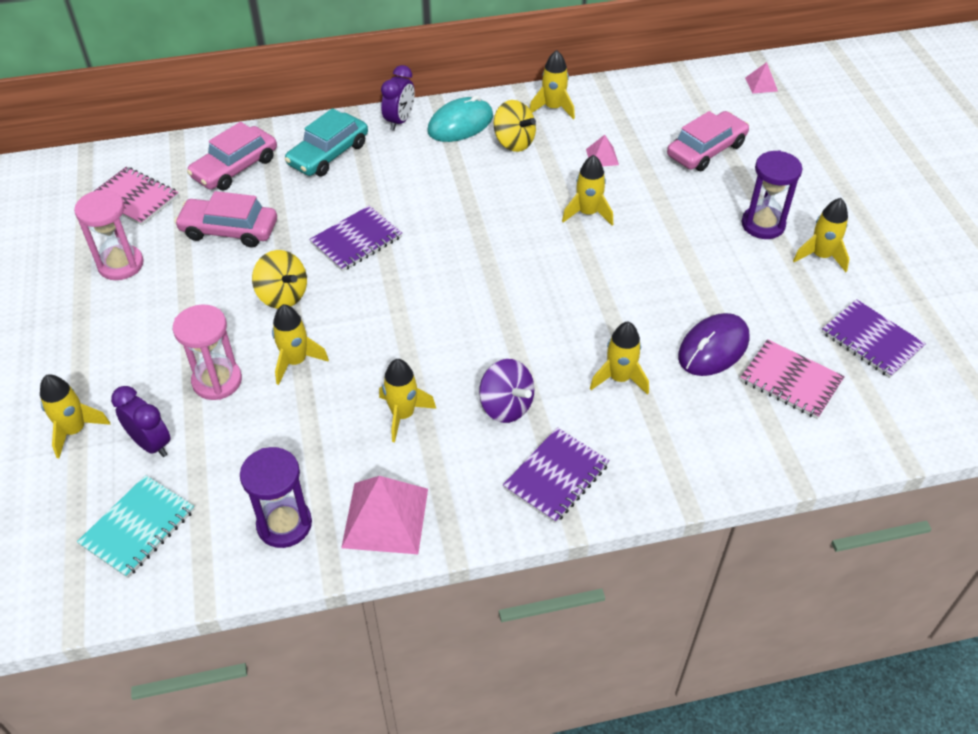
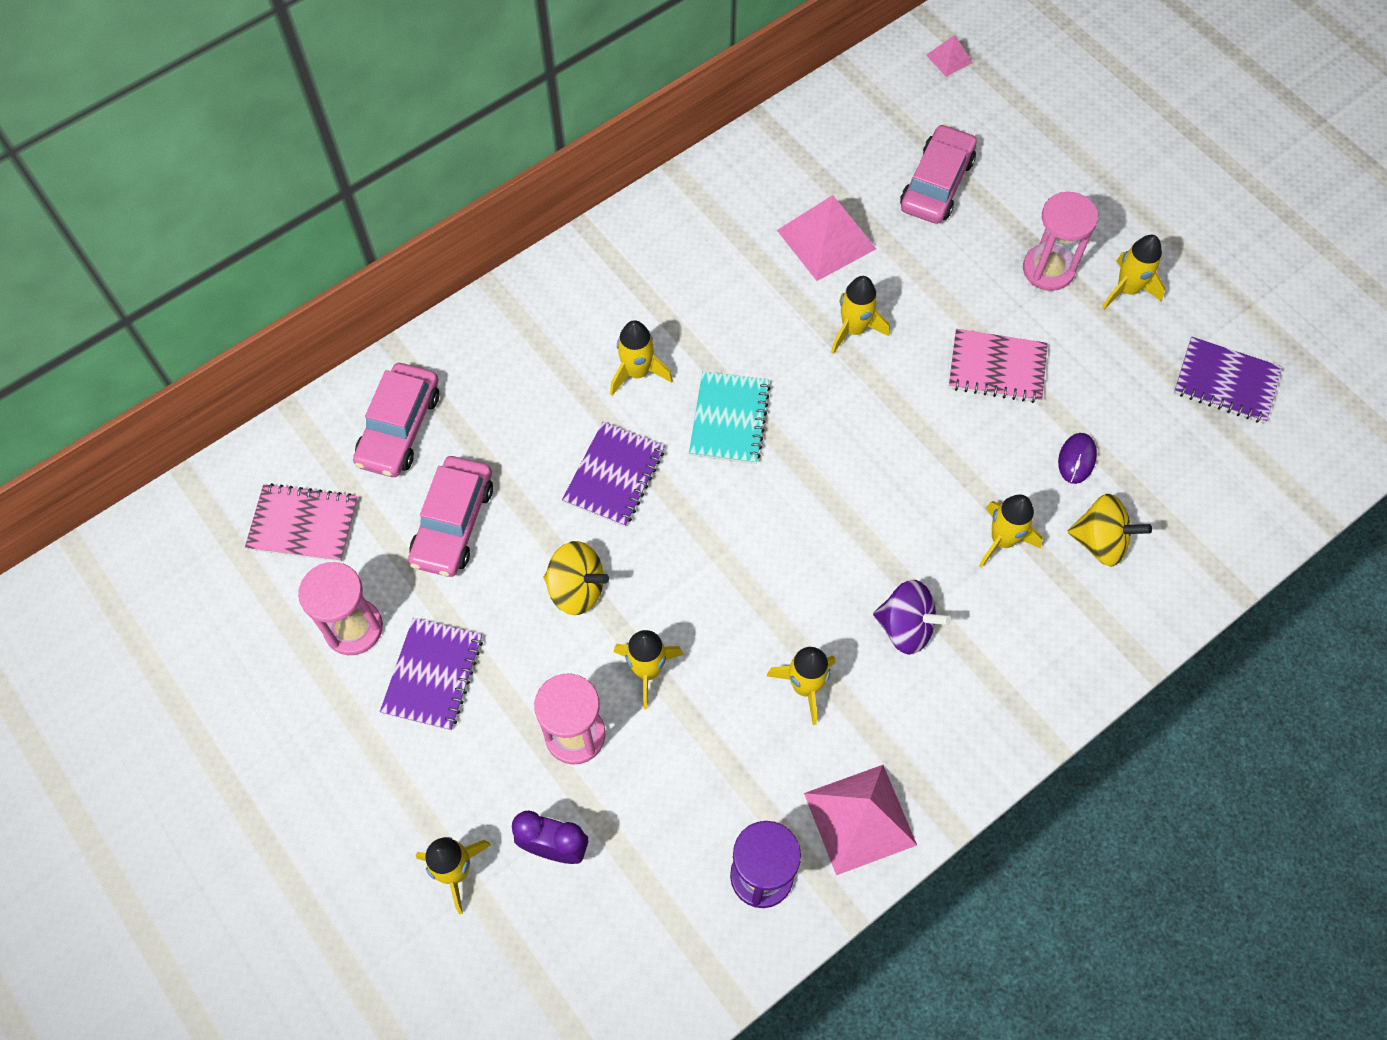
camera: 25 degrees left, 15 degrees up
(138, 528) = (610, 953): turquoise notebook -> turquoise notebook (729, 419)
(229, 230) = (453, 523): pink car -> pink car turned 60 degrees counterclockwise
(328, 154) = (502, 361): turquoise car -> none
(399, 121) = (558, 276): purple clock -> none
(460, 124) = (635, 253): turquoise mouse -> none
(514, 142) = (713, 257): yellow spinning top -> yellow spinning top (1100, 541)
(553, 108) = (731, 186): yellow rocket -> yellow rocket (637, 372)
(556, 477) = (1003, 690): purple notebook -> purple notebook (433, 675)
(602, 157) = (826, 239): pink pyramid -> pink pyramid, size x2.01
(713, 348) = (1076, 459): purple mouse -> purple mouse, size x0.56
(763, 224) = (1048, 269): purple hourglass -> pink hourglass
(790, 381) = (1172, 469): pink notebook -> pink notebook (997, 368)

